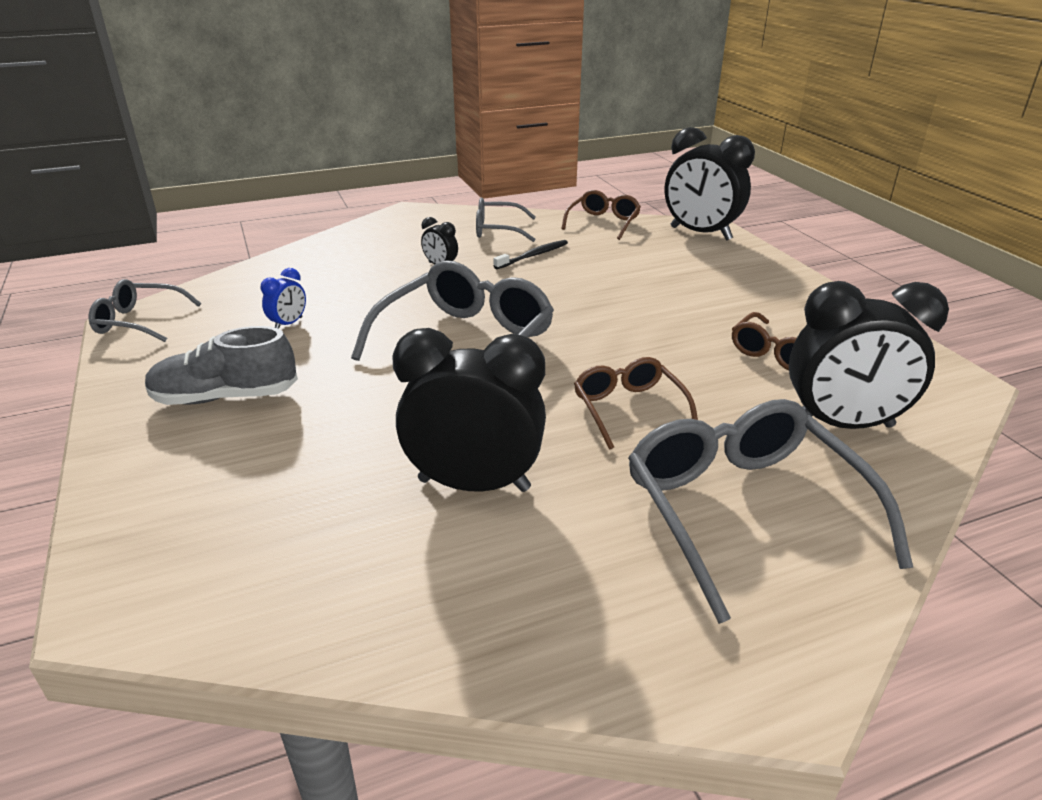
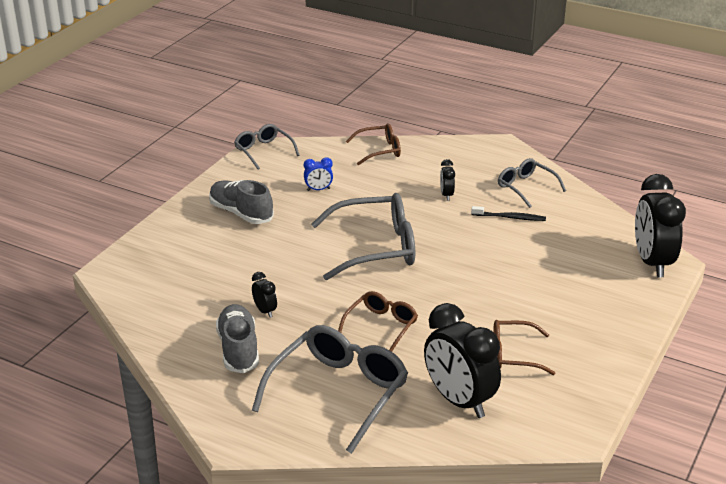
camera: 50 degrees right, 0 degrees up
(474, 484) = (265, 311): black clock -> black clock, size x0.44
(535, 558) = (238, 349): none -> grey shoe
(603, 223) = (604, 218): brown glasses -> brown glasses (379, 150)

